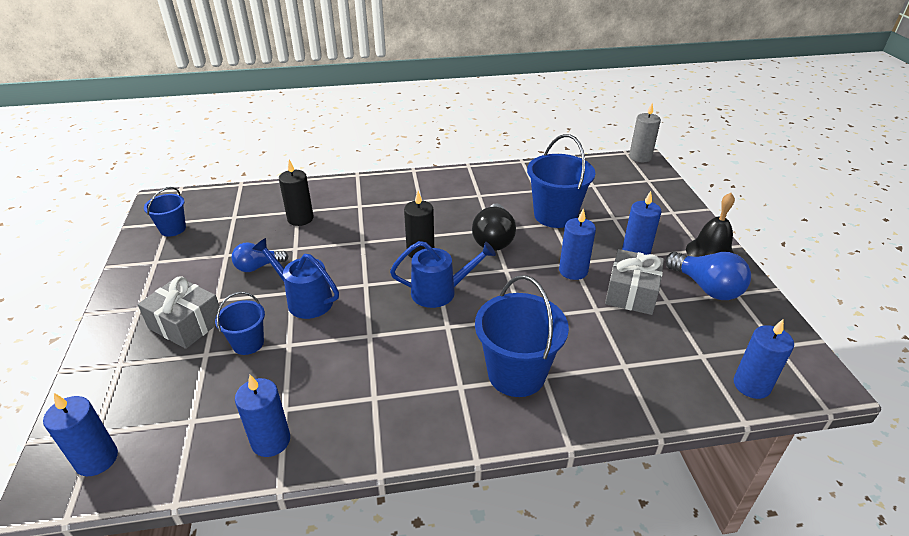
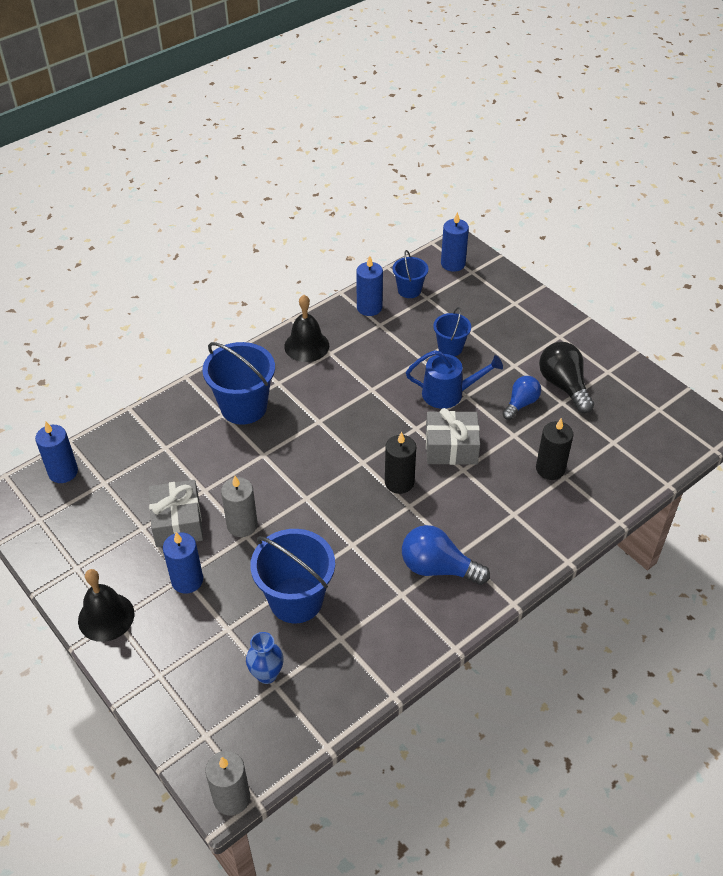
camera: 150 degrees right, 10 degrees up
(173, 229) = (644, 404): blue bucket -> blue bucket (409, 290)
(186, 324) = (510, 341): grey gift -> grey gift (451, 447)
(393, 420) = (306, 346): none -> black bell
(439, 292) = (348, 448): blue watering can -> none
(493, 239) = (341, 531): black light bulb -> black light bulb (564, 386)
(573, 271) = (242, 525): blue candle -> grey candle
(596, 190) = (266, 674): none -> blue vase
(706, 287) = (106, 562): blue light bulb -> blue light bulb (438, 568)

